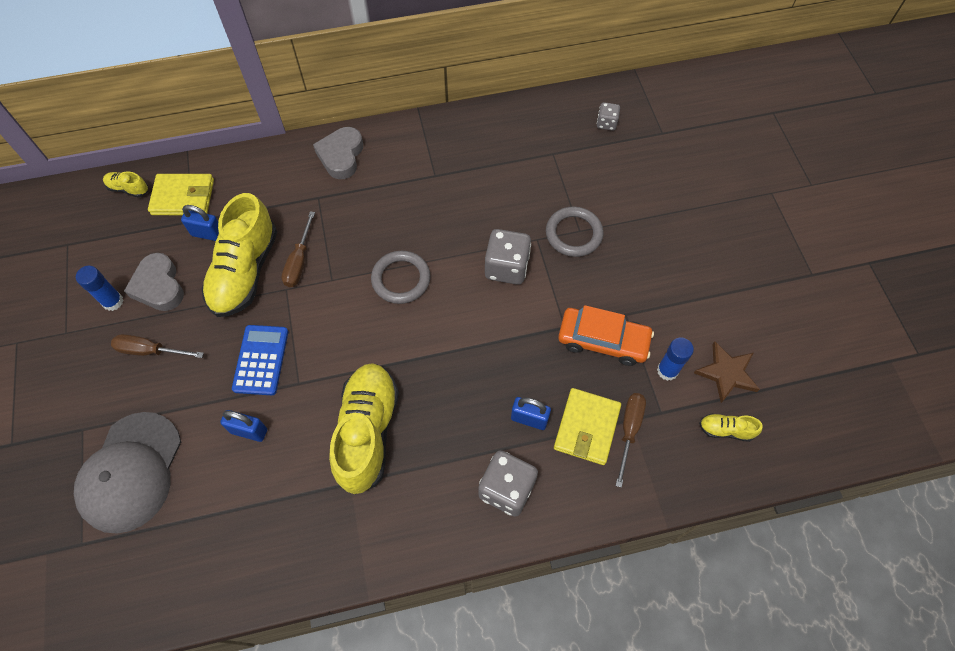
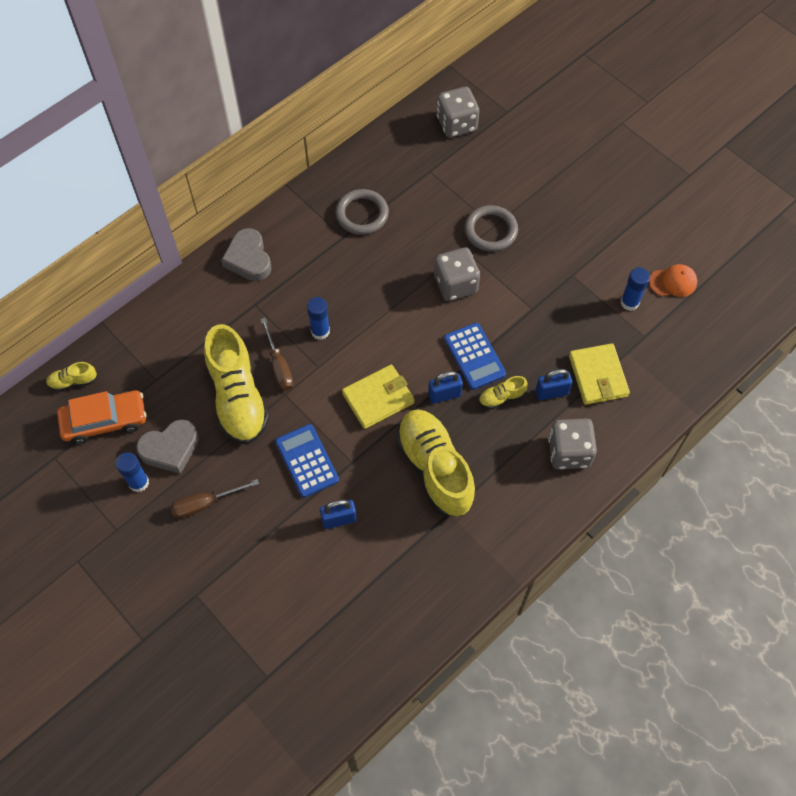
camera: 30 degrees left, 0 degrees up
(131, 472) = (265, 603): grey cap -> none
(159, 286) = (170, 449): grey heart -> grey heart turned 60 degrees counterclockwise
(183, 197) = (131, 363): yellow wallet -> yellow wallet (378, 398)
(207, 234) = (179, 383): blue padlock -> blue padlock (444, 395)
(356, 249) = (320, 331): none -> blue glue stick
(401, 279) = (376, 337): grey ring -> grey ring (362, 214)
(478, 344) = (474, 356): none -> blue calculator
(603, 340) = (568, 304): orange car -> orange car (105, 421)
(606, 123) = (456, 124): grey dice -> grey dice, size x1.83
(629, 430) = (629, 362): brown screwdriver -> none
(725, 430) = (697, 324): yellow shoe -> yellow shoe (501, 397)
(726, 373) = (673, 282): brown star -> orange cap

